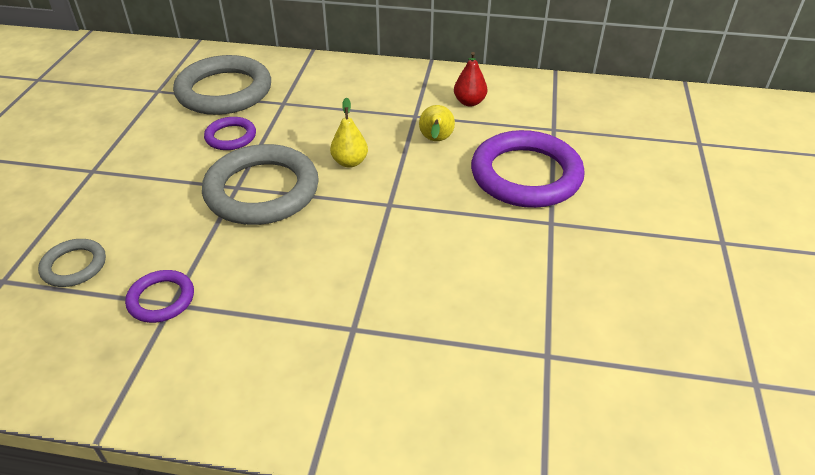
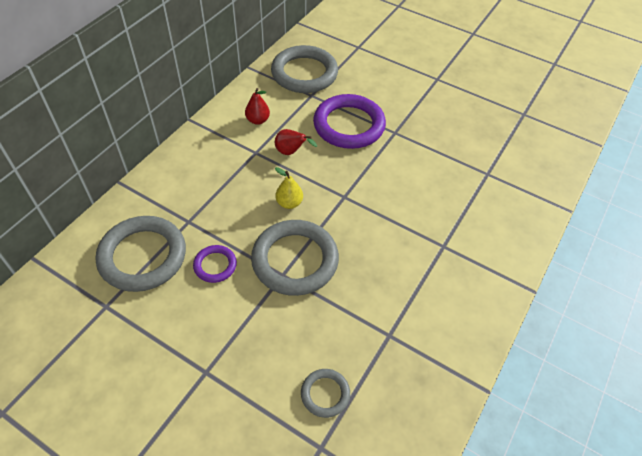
camera: 70 degrees left, 10 degrees up
(161, 299) = (382, 340): purple ring -> none
(436, 141) = (291, 152): yellow pear -> red pear
(589, 112) = (304, 73): none -> grey ring

